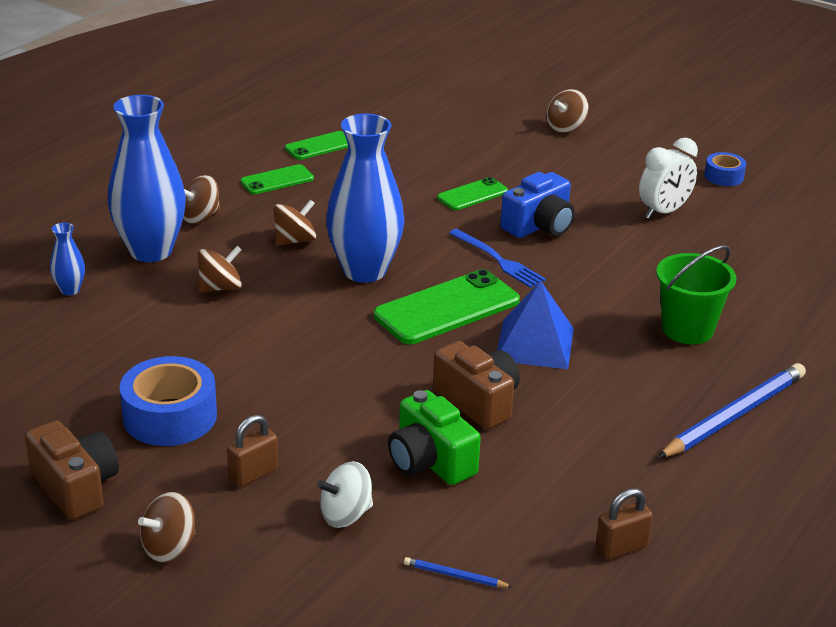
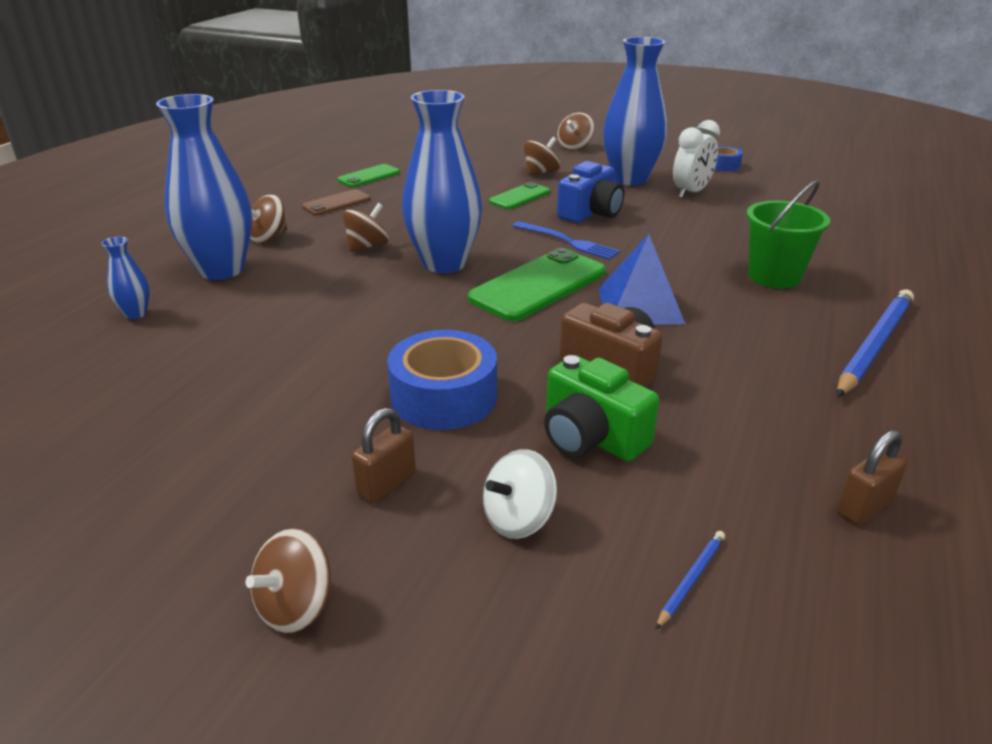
camera: 10 degrees left, 0 degrees up
(75, 487) = (153, 538): brown camera -> none
(170, 416) = (268, 430): blue tape -> blue tape (444, 397)
(220, 288) = (301, 293): brown spinning top -> brown spinning top (541, 173)
(277, 180) = (336, 203): green phone -> brown phone
(455, 576) = (691, 580): blue pencil -> blue pencil turned 120 degrees clockwise
(605, 184) = (630, 179): none -> blue vase

